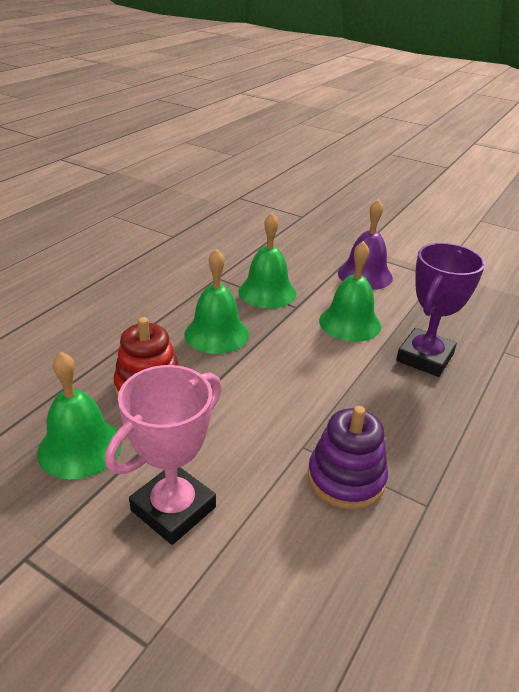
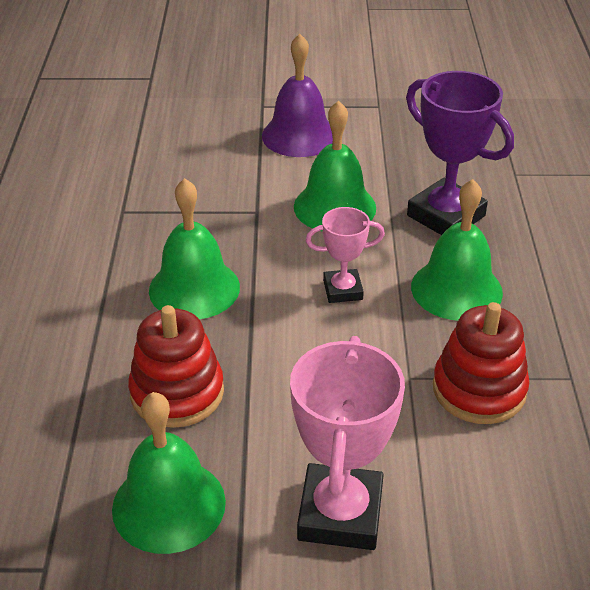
camera: 30 degrees left, 5 degrees up
(267, 292) = (204, 206): green bell -> green bell (456, 289)
(308, 373) = (343, 290): none -> pink trophy
(346, 478) = (479, 389): purple stacking toy -> red stacking toy
(424, 357) = (446, 216): purple trophy -> purple trophy turned 45 degrees counterclockwise

